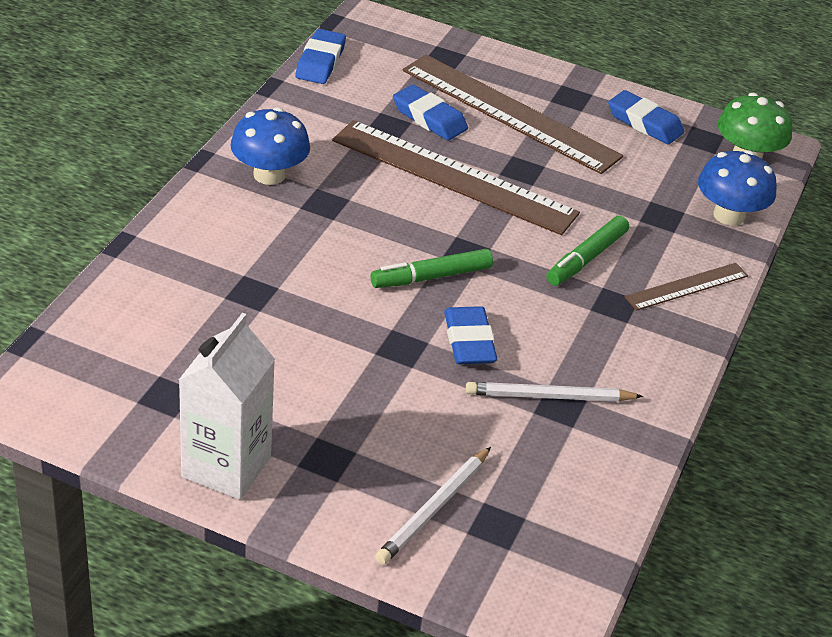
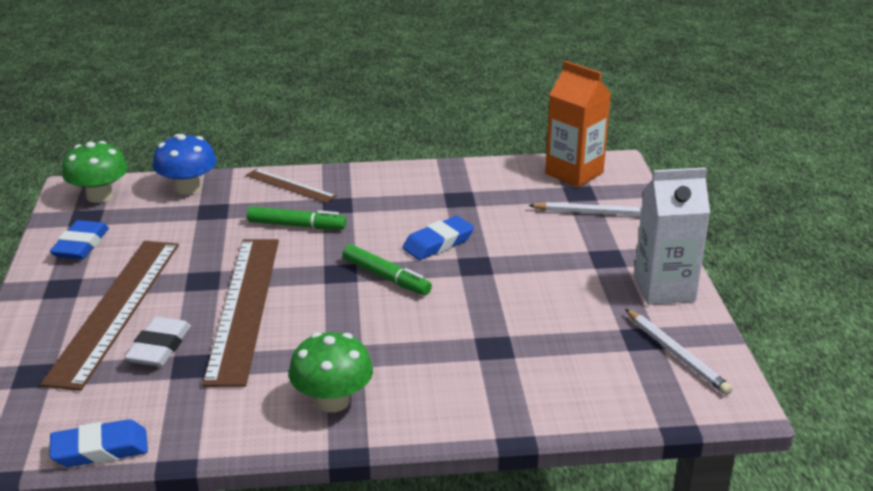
camera: 115 degrees left, 10 degrees down
(269, 175) = (332, 401): blue mushroom -> green mushroom
(429, 118) = (159, 347): blue eraser -> white eraser
(549, 396) = (456, 203): white pencil -> white pencil (676, 354)
(554, 551) = (574, 173): none -> orange carton

